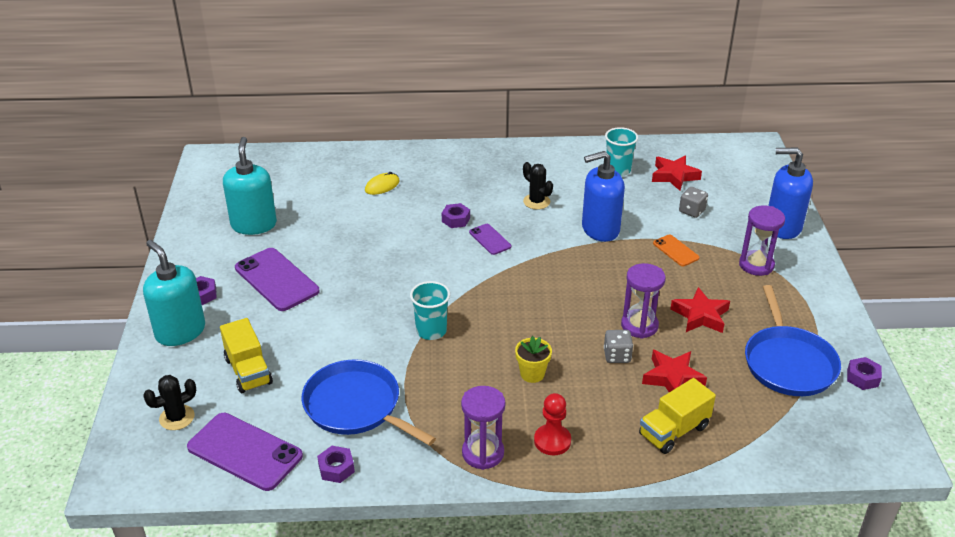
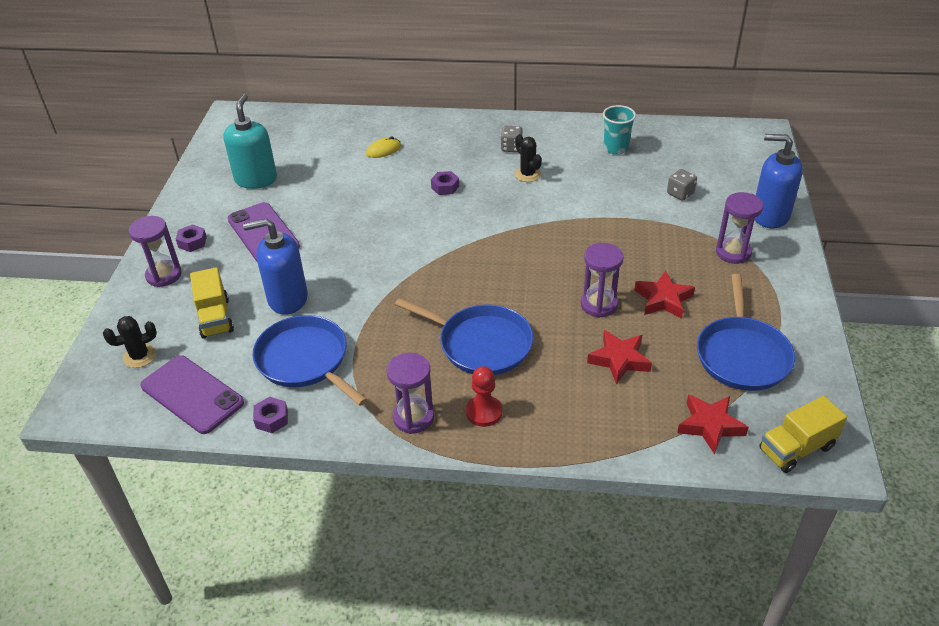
camera: 10 degrees right, 5 degrees up
(180, 331) = (164, 275): turquoise soap dispenser -> purple hourglass
(431, 331) = (394, 293): turquoise cup -> none
(490, 239) = (473, 208): purple phone -> none
(532, 374) = (481, 344): yellow flower pot -> blue pan
(600, 229) = (583, 206): blue soap dispenser -> blue soap dispenser (287, 299)
(617, 356) = (569, 333): grey dice -> grey dice (511, 147)
(674, 176) = (671, 157): red star -> red star (710, 425)
(674, 431) = (607, 413): yellow truck -> yellow truck (796, 448)
(675, 250) = (654, 232): orange phone -> none
(862, 378) = (817, 377): purple nut -> none

